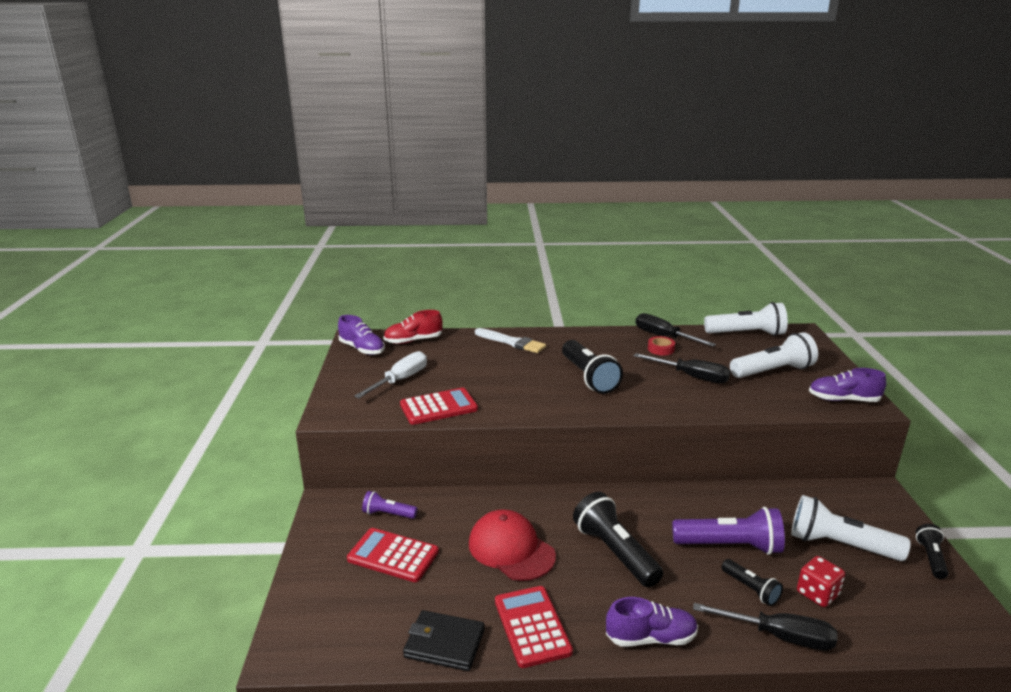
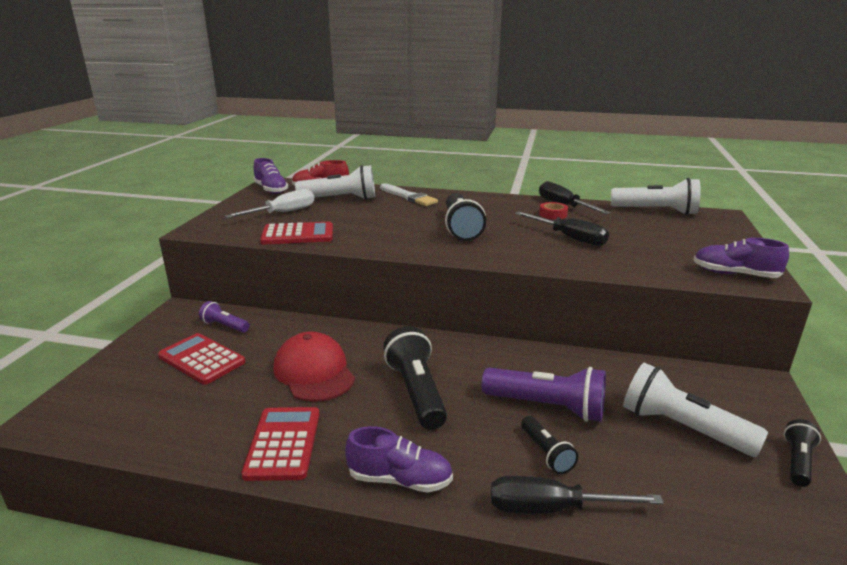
camera: 15 degrees right, 0 degrees up
(444, 643) = (187, 442): black wallet -> none
(773, 371) = (665, 242): white flashlight -> white flashlight (340, 199)
(779, 636) = (551, 508): black screwdriver -> black screwdriver turned 150 degrees clockwise
(817, 594) = (626, 473): red dice -> none

